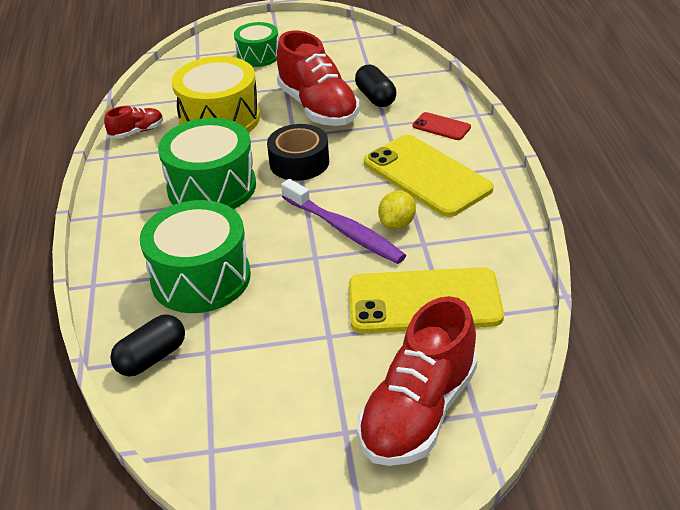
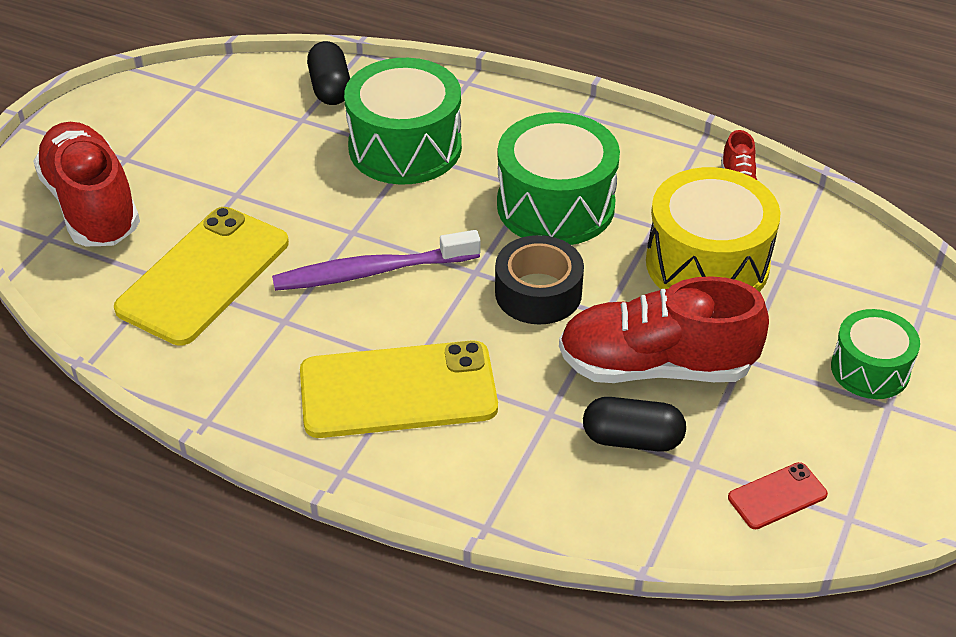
camera: 120 degrees right, 5 degrees up
(397, 224) = (338, 317): yellow lemon -> none
(441, 127) = (491, 467): red phone -> red phone (777, 496)

